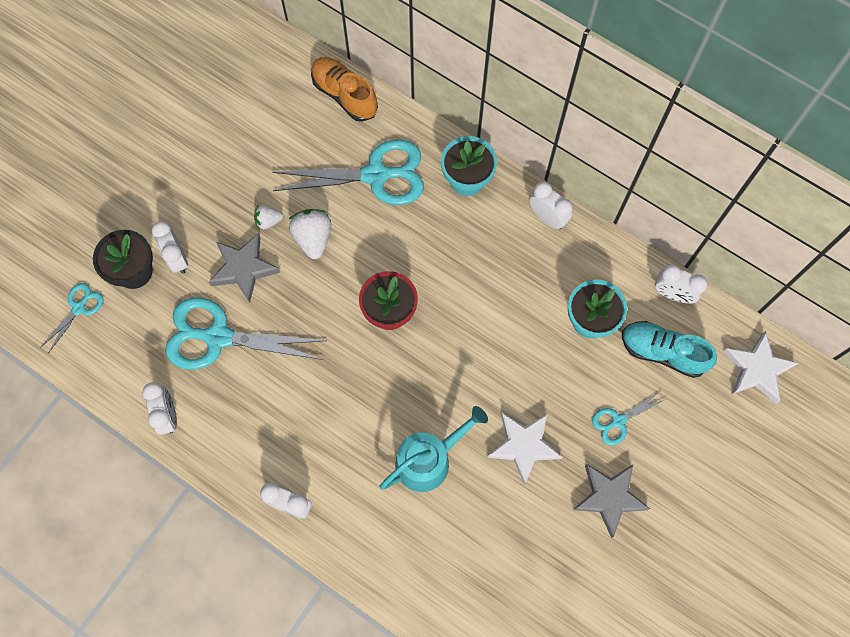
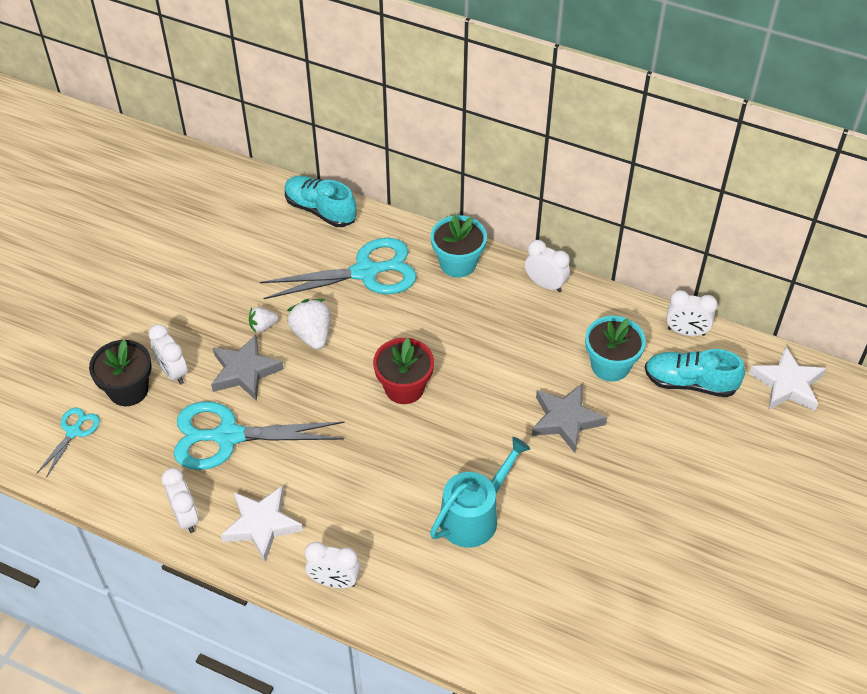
camera: 10 degrees left, 20 degrees down
(344, 95) = (320, 210): orange shoe -> turquoise shoe
(524, 446) = (571, 488): white star -> white star (262, 525)
(609, 497) = (671, 521): grey star -> grey star (565, 420)
(618, 421) = (661, 450): turquoise scissors -> none

